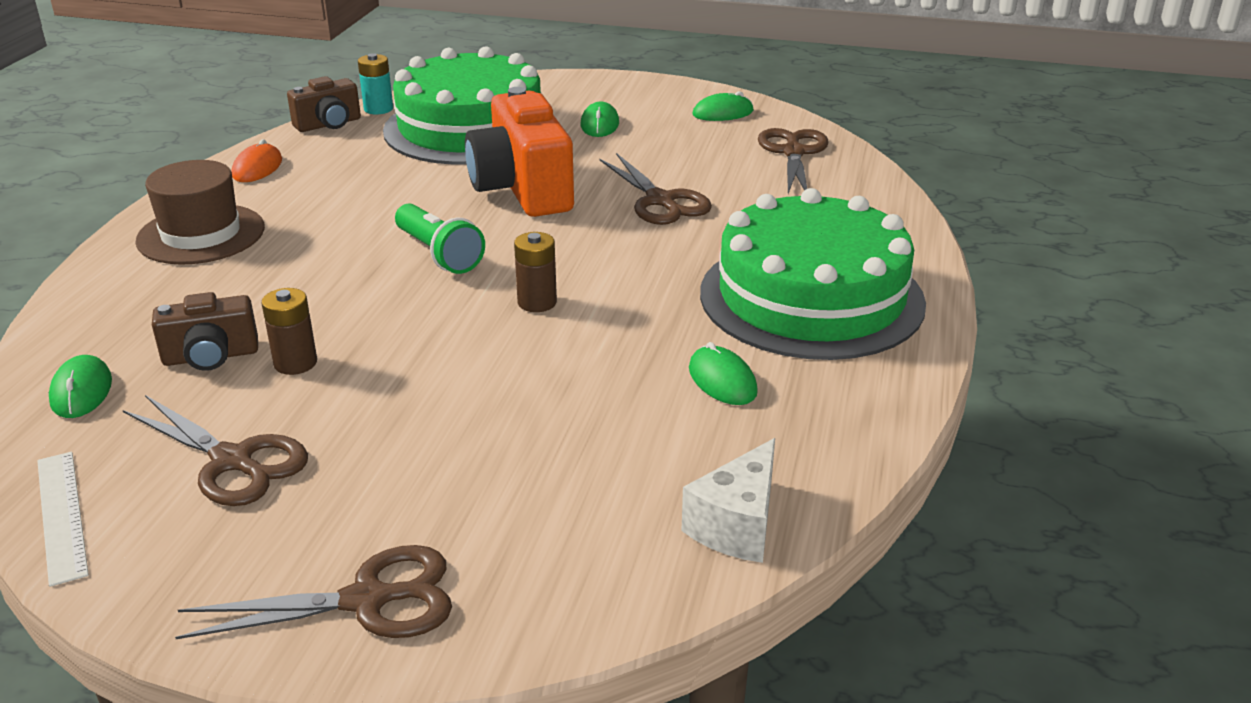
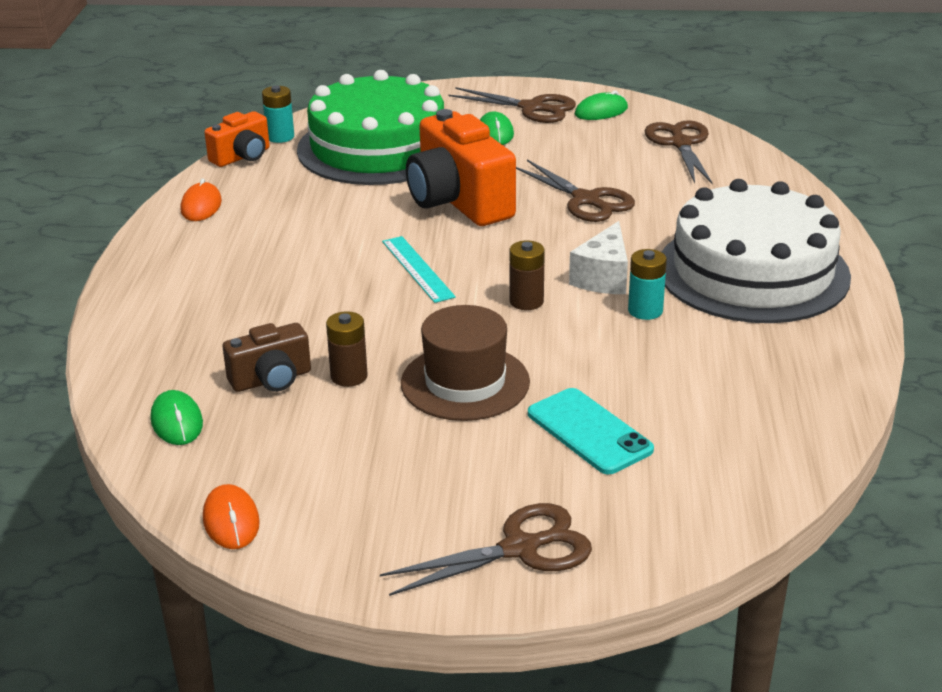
camera: 10 degrees left, 0 degrees up
(61, 515) = (231, 520): white ruler -> orange mouse
(201, 234) = (190, 274): brown hat -> brown hat (465, 382)
(232, 461) = (346, 461): brown scissors -> brown scissors (532, 108)
(329, 124) = (242, 157): brown camera -> orange camera
(439, 254) = (417, 269): green flashlight -> turquoise ruler
(528, 463) = (589, 432): none -> turquoise phone
(665, 328) = (645, 311): none -> turquoise battery
(722, 380) = (712, 348): green mouse -> none
(737, 525) = (774, 457): white cheese -> white cheese (603, 278)
(811, 297) = (753, 271): green cake -> white cake

